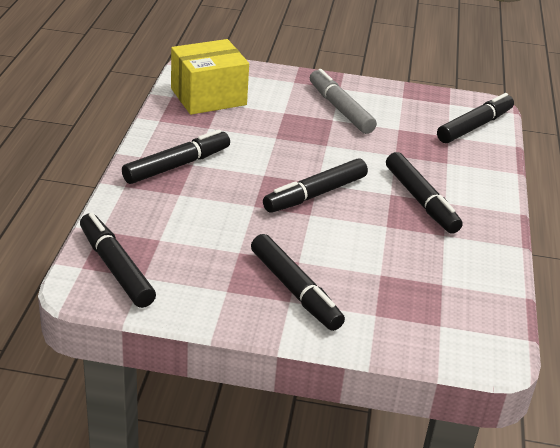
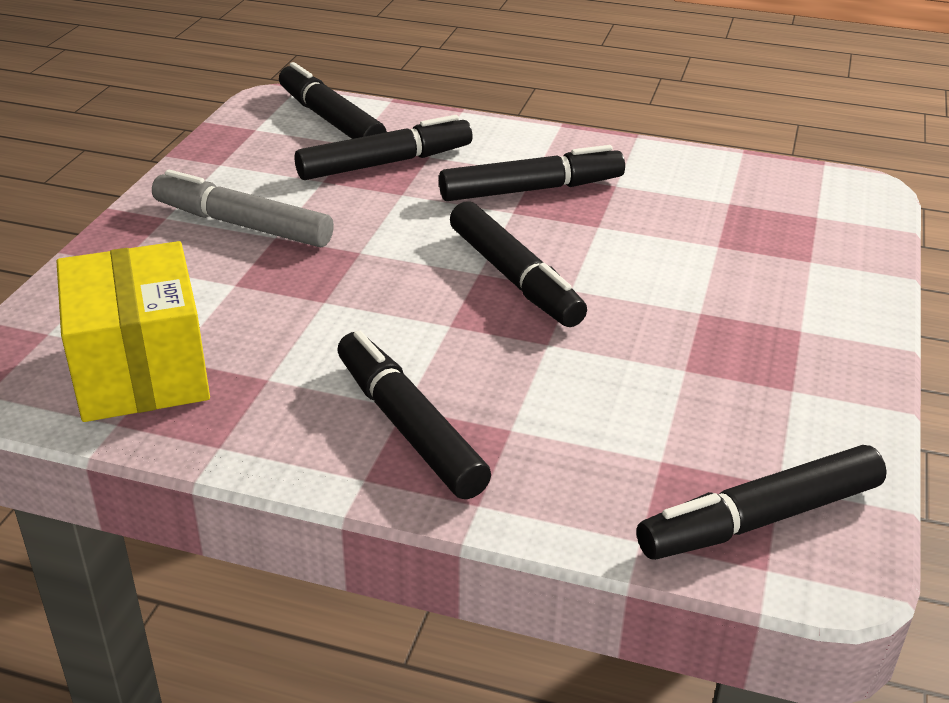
camera: 80 degrees left, 0 degrees up
(295, 290) = (774, 322): black marker -> black marker (385, 163)
(340, 109) = (242, 225): grey marker -> grey marker turned 45 degrees clockwise

